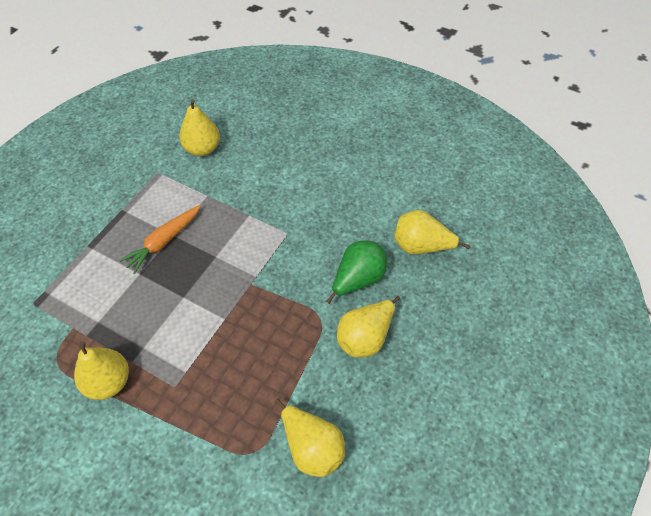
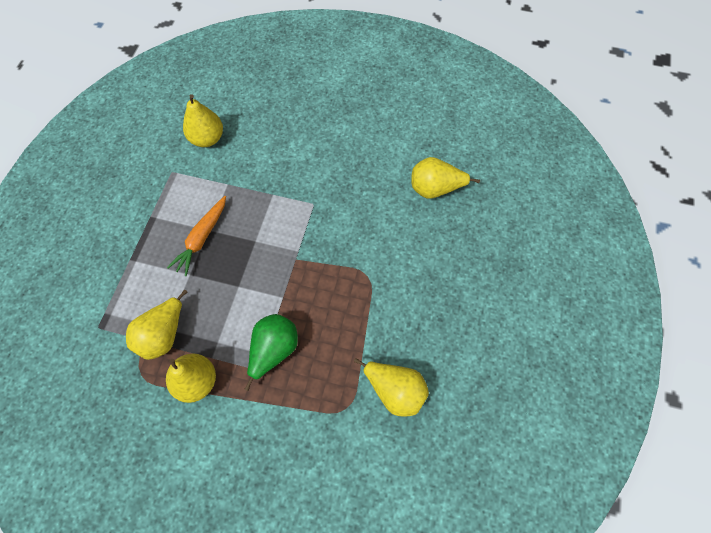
camera: 15 degrees left, 10 degrees up
(358, 280) = (389, 232): green pear -> green pear (274, 350)
(365, 337) = (411, 283): yellow pear -> yellow pear (163, 335)

